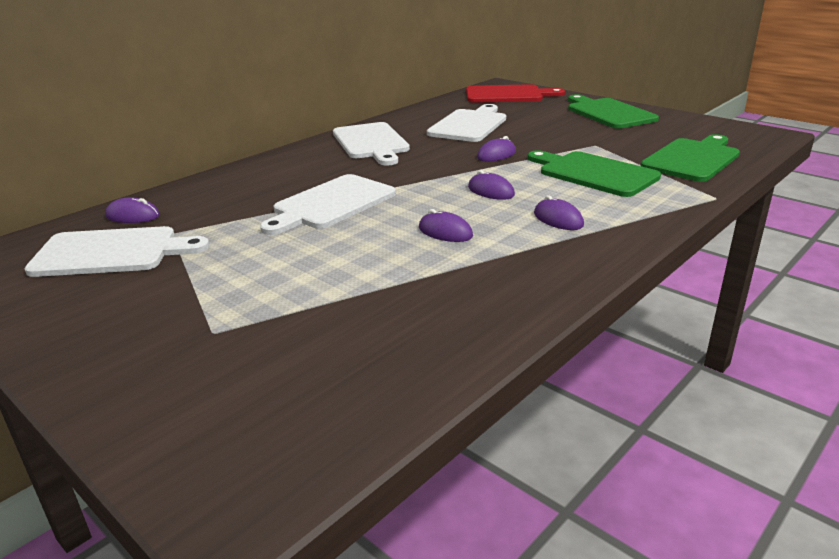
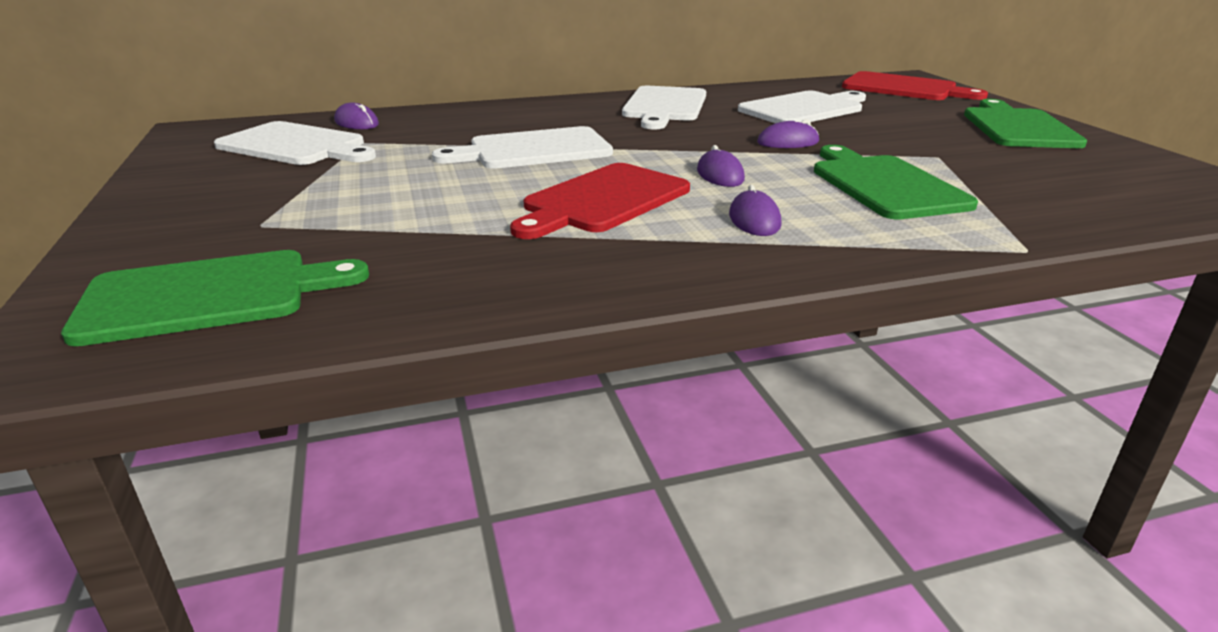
camera: 30 degrees right, 0 degrees up
(445, 232) = (602, 200): purple mouse -> red cutting board
(692, 159) = (1066, 199): green cutting board -> green cutting board (208, 295)

